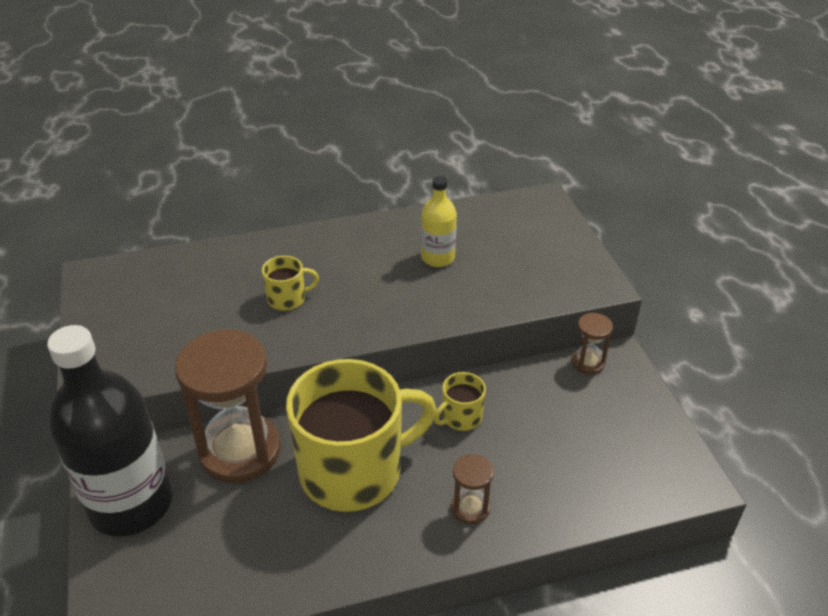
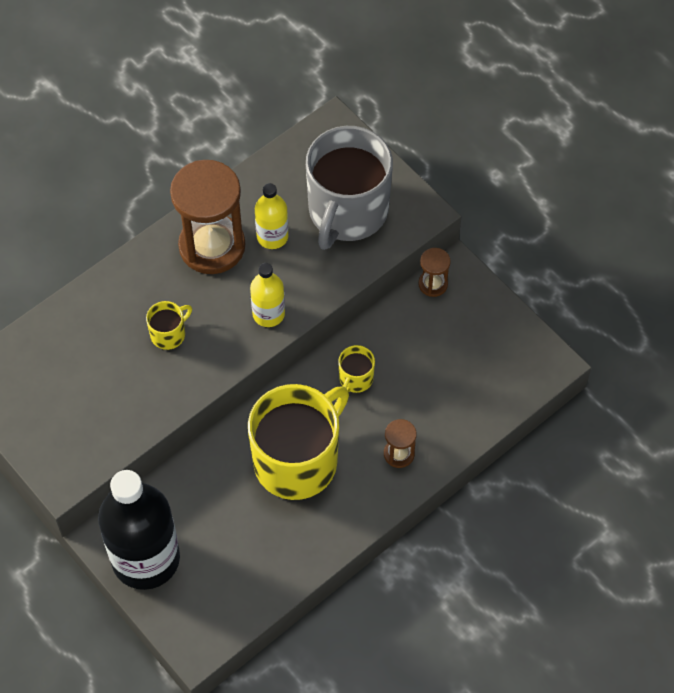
camera: 25 degrees left, 20 degrees up
(240, 451) = (199, 481): brown hourglass -> brown hourglass (212, 246)
(395, 314) = (268, 314): none -> yellow bottle
(523, 261) = (347, 212): none -> grey mug

